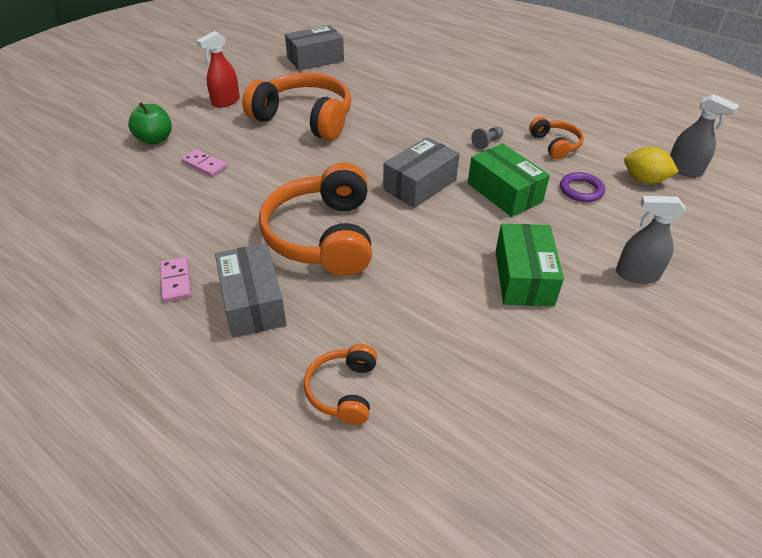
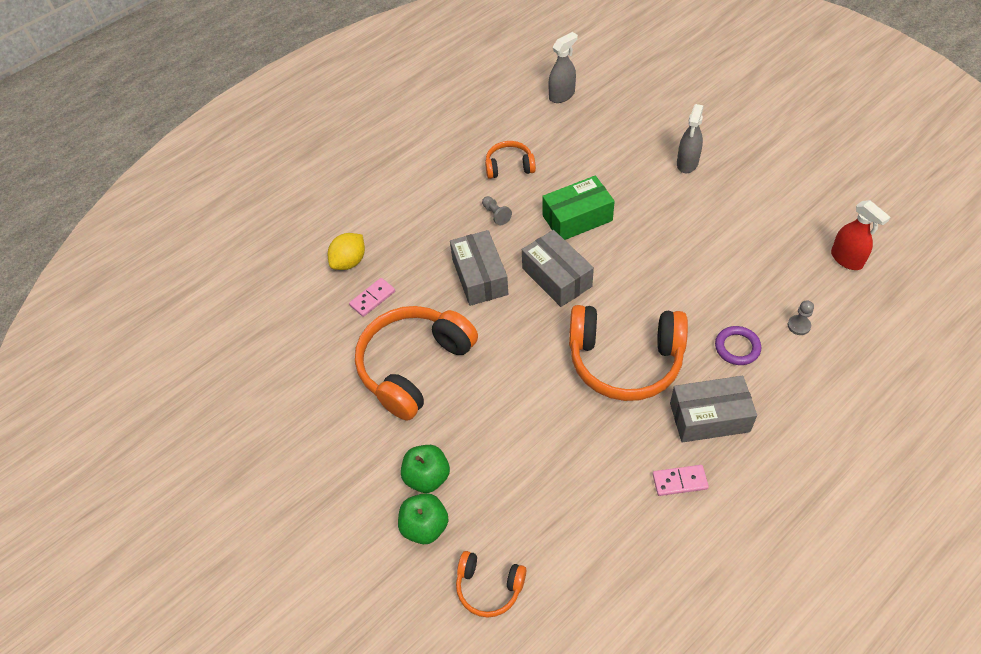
camera: 75 degrees left, 10 degrees up
(199, 135) = (427, 477): none -> green apple
(204, 165) = (491, 467): pink domino -> pink domino (372, 298)
(225, 101) = (352, 450): red spray bottle -> red spray bottle (846, 259)
(315, 59) = (268, 348): grey box -> grey box (479, 277)
(344, 390) = (801, 357): orange headphones -> orange headphones (489, 587)
(396, 389) = (798, 325): none -> grey pawn
(523, 277) = (687, 229): green box -> none
(581, 190) = (581, 166): purple ring -> purple ring (737, 347)
(644, 180) = (572, 123): yellow lemon -> yellow lemon (349, 262)

